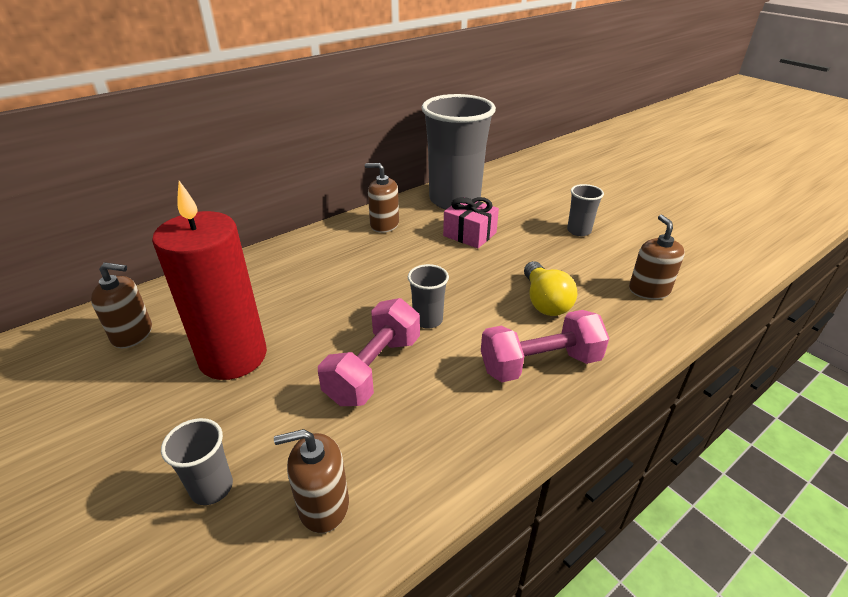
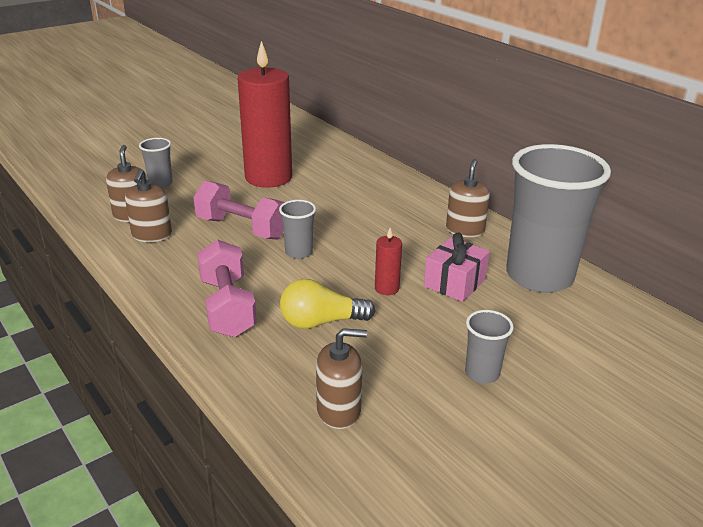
camera: 90 degrees right, 5 degrees down
(132, 334) = (298, 144): brown soap dispenser -> brown soap dispenser (152, 235)
(484, 266) = (386, 288): none -> red candle

